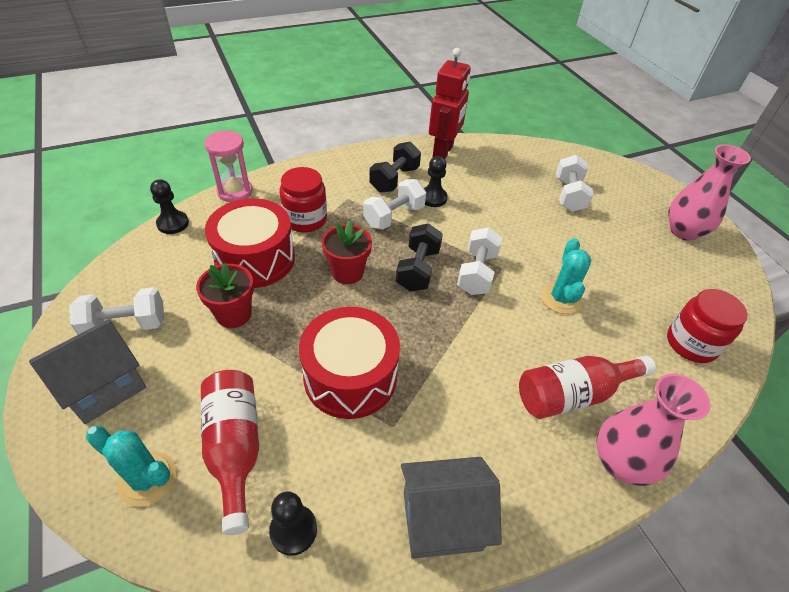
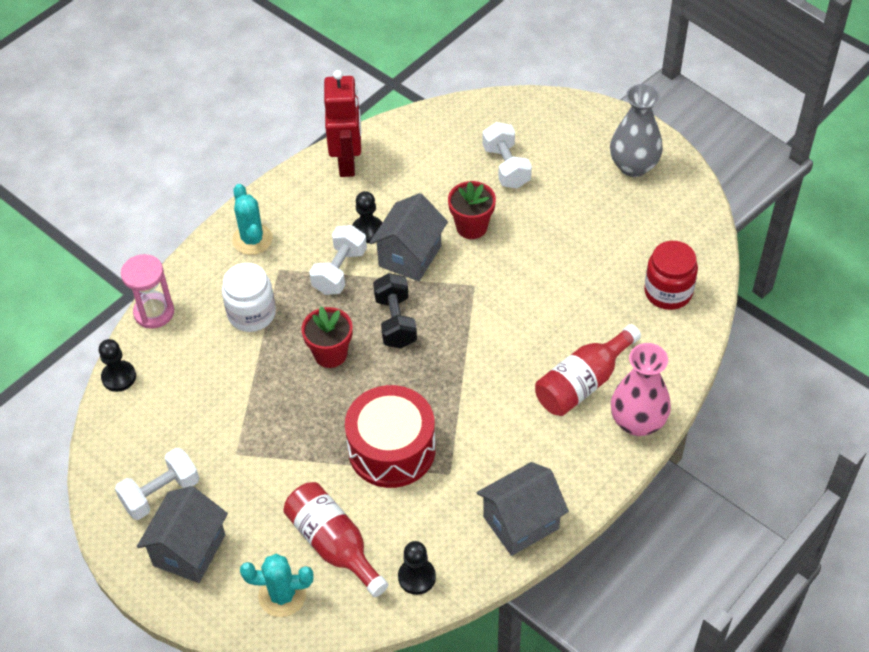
camera: 20 degrees left, 5 degrees up
(234, 314) = (252, 441): red flower pot -> red flower pot (471, 227)
(255, 259) = (232, 378): red drum -> none
(305, 219) = (252, 314): red jar -> white jar
(394, 179) = (314, 224): black dumbbell -> none
(457, 227) = (410, 256): none -> grey house
(477, 273) = (453, 301): white dumbbell -> none
(560, 298) = (541, 295): turquoise cactus -> turquoise cactus (252, 239)
(683, 231) = (633, 166): pink vase -> grey vase

